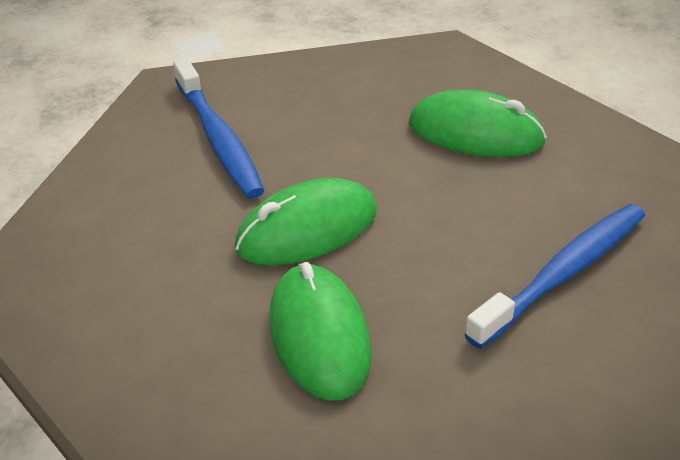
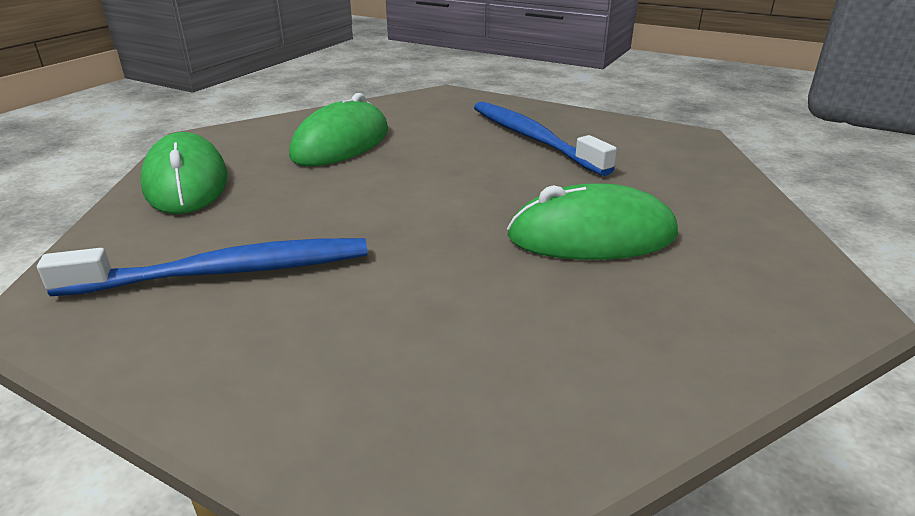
camera: 80 degrees left, 10 degrees down
(307, 229) = (435, 229): green mouse -> green mouse (186, 182)

